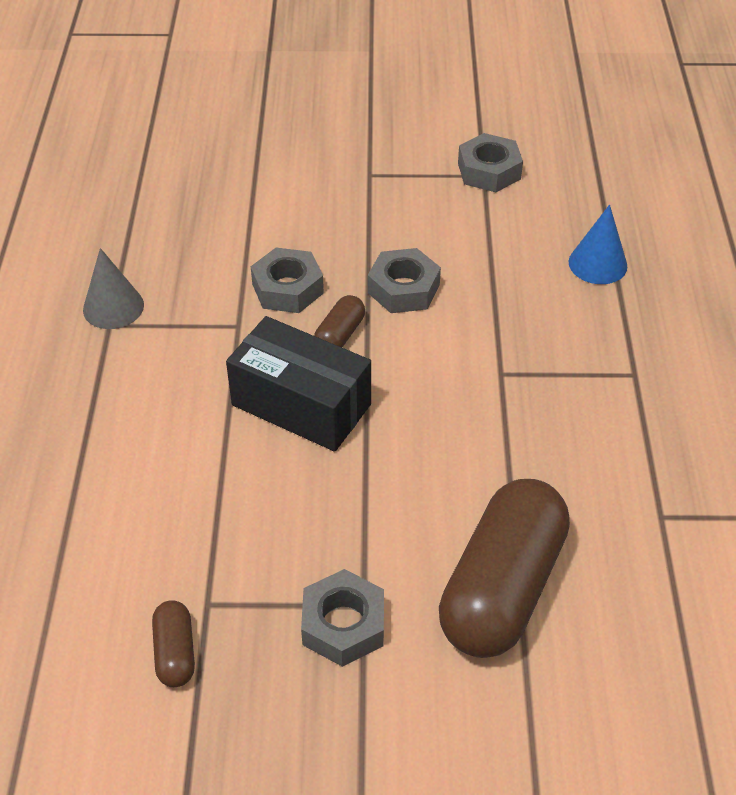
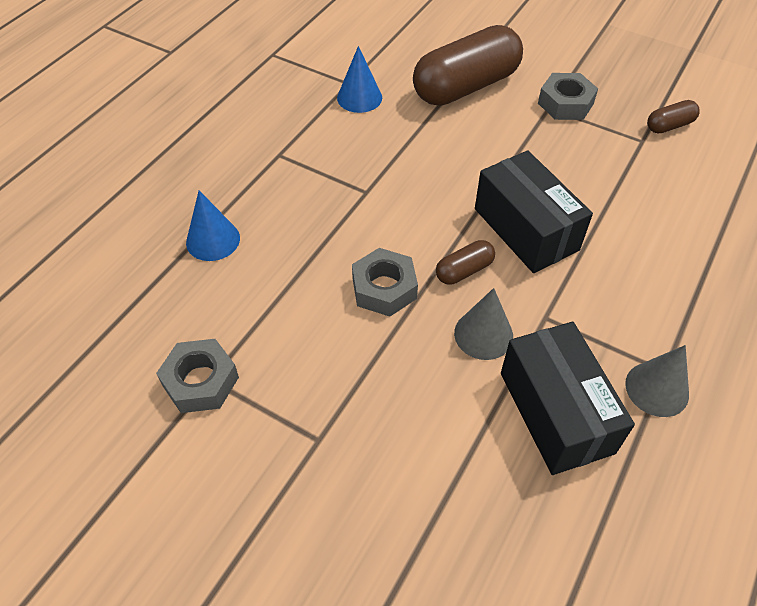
camera: 150 degrees left, 5 degrees up
(175, 652) = (669, 126): brown capsule -> brown capsule turned 45 degrees clockwise
(196, 257) = (555, 412): none -> black box
(287, 288) = (483, 334): grey nut -> grey cone
(624, 497) = (359, 97): none -> blue cone

